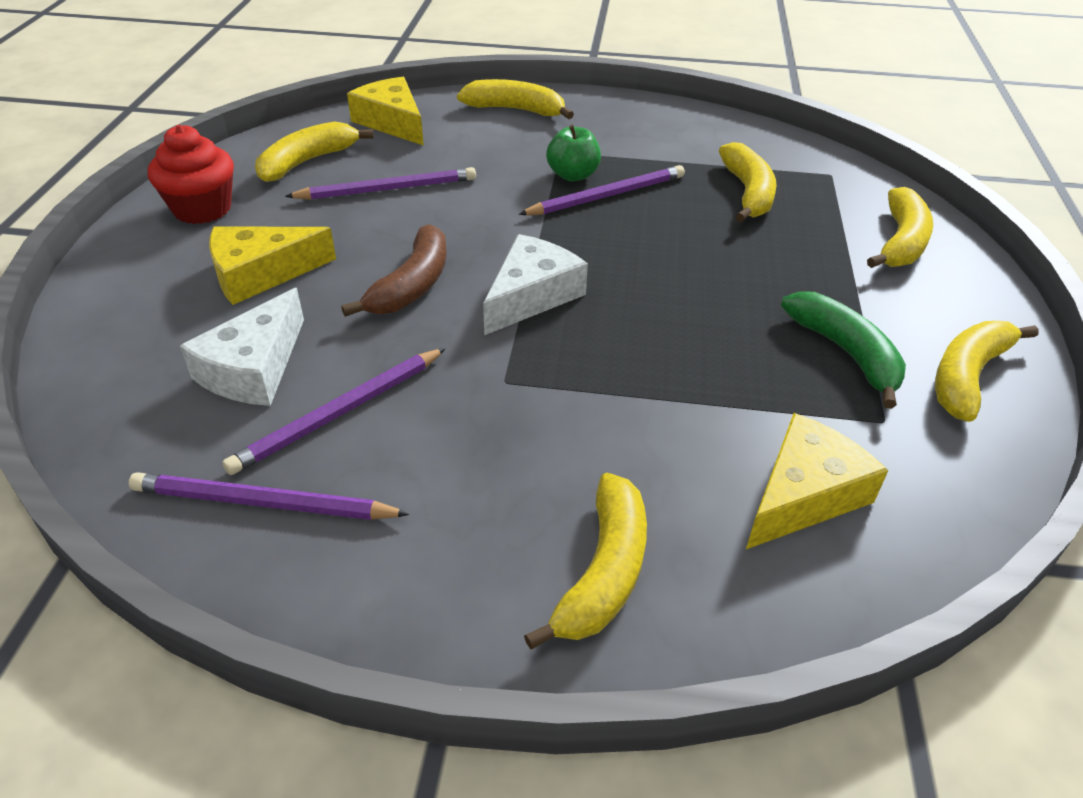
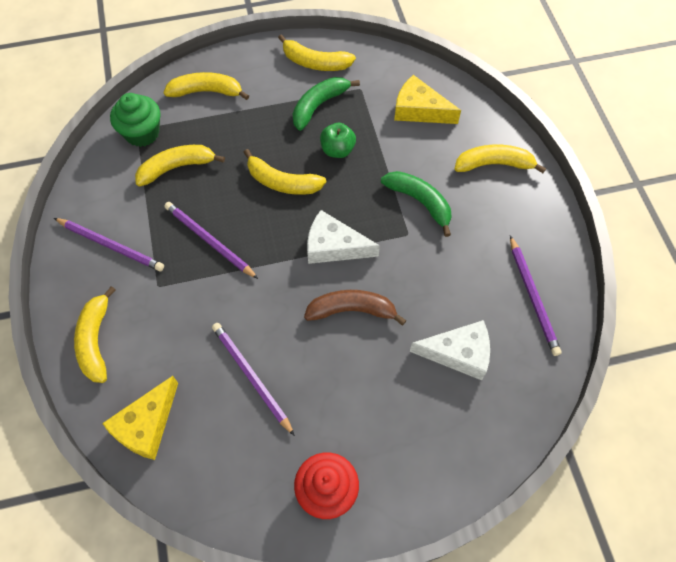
camera: 110 degrees left, 20 degrees up
(261, 274) = (380, 401): yellow cheese -> none
(307, 162) = (233, 456): yellow banana -> yellow banana (282, 182)
(339, 413) = (467, 295): purple pencil -> purple pencil (111, 245)
(564, 418) = (420, 202): none -> green banana
(573, 175) = (189, 268): green apple -> green apple (337, 150)
(823, 177) = (142, 133): none -> green cupcake

